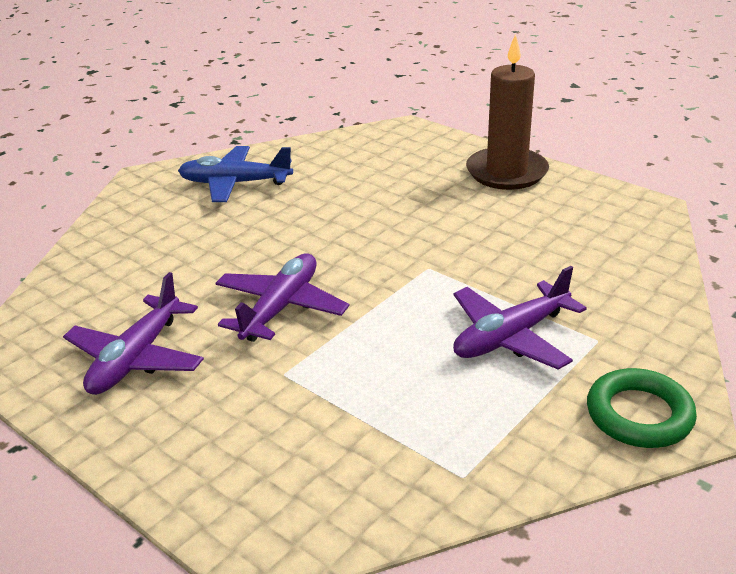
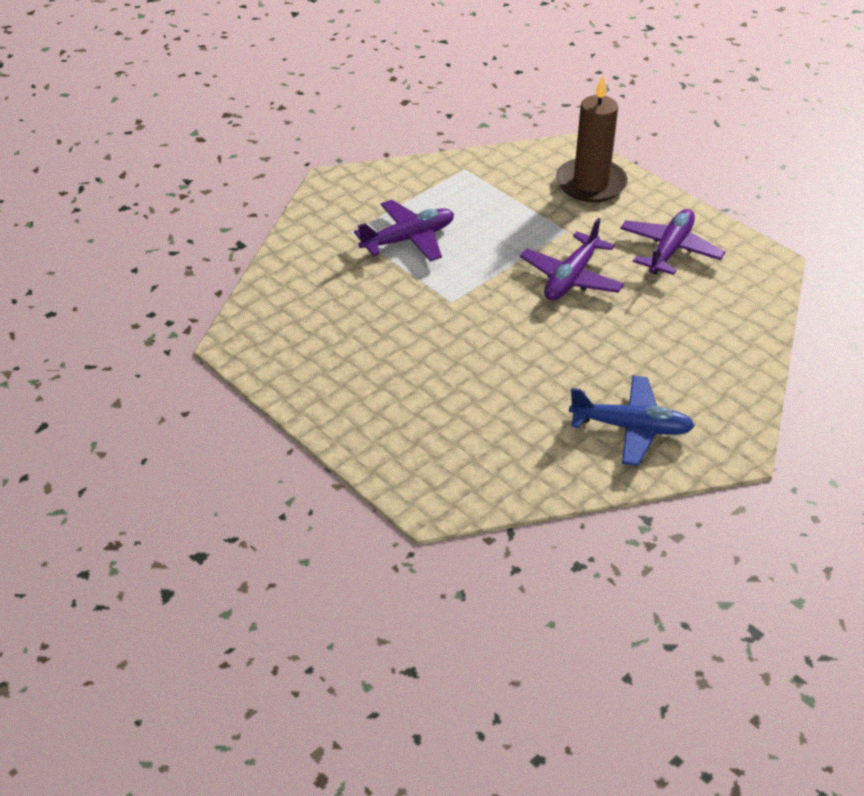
camera: 175 degrees left, 10 degrees up
(506, 172) = (342, 408): brown candle -> brown candle (591, 184)
(639, 415) = (353, 187): green ring -> none

